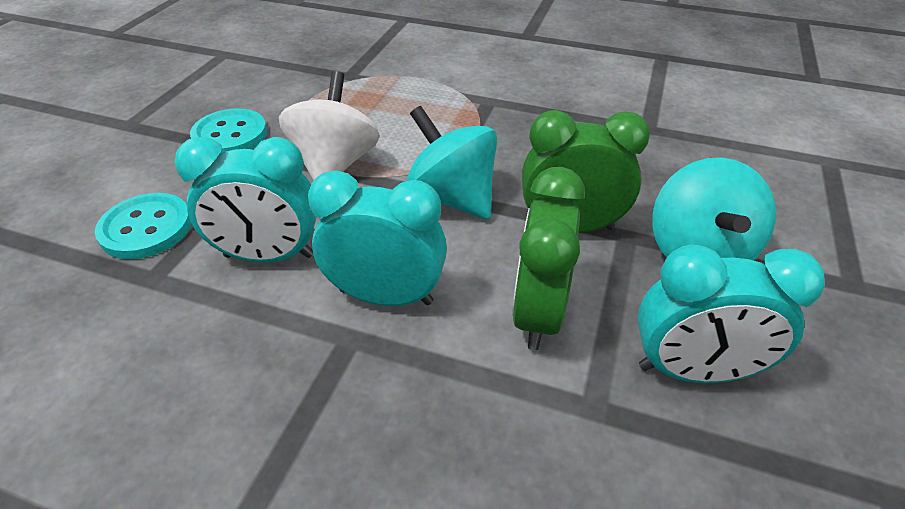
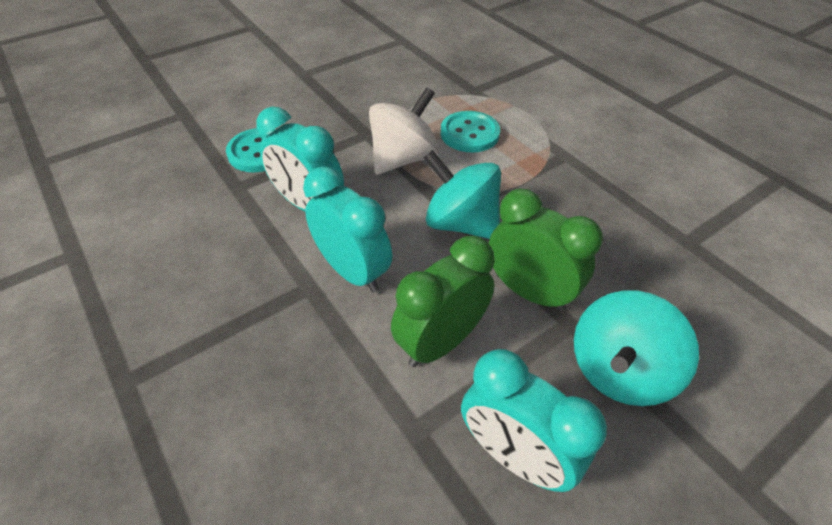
camera: 35 degrees right, 5 degrees up
(230, 135) = (356, 107): turquoise button -> turquoise button (469, 134)
(452, 198) = (461, 223): turquoise spinning top -> turquoise spinning top turned 45 degrees counterclockwise

